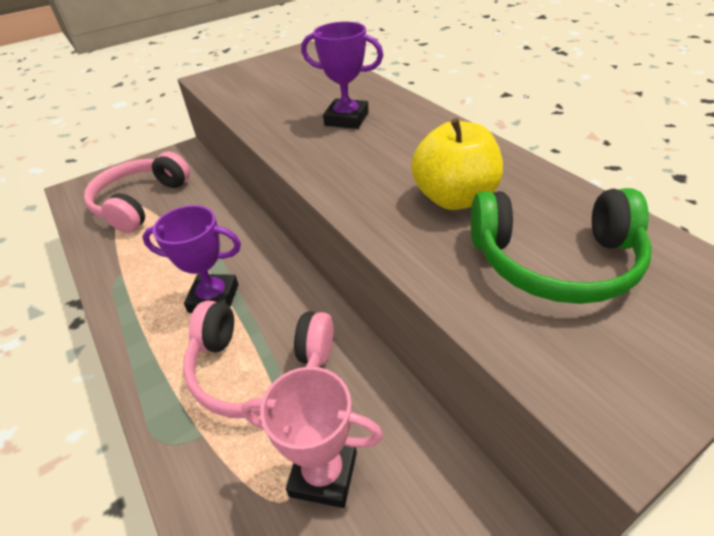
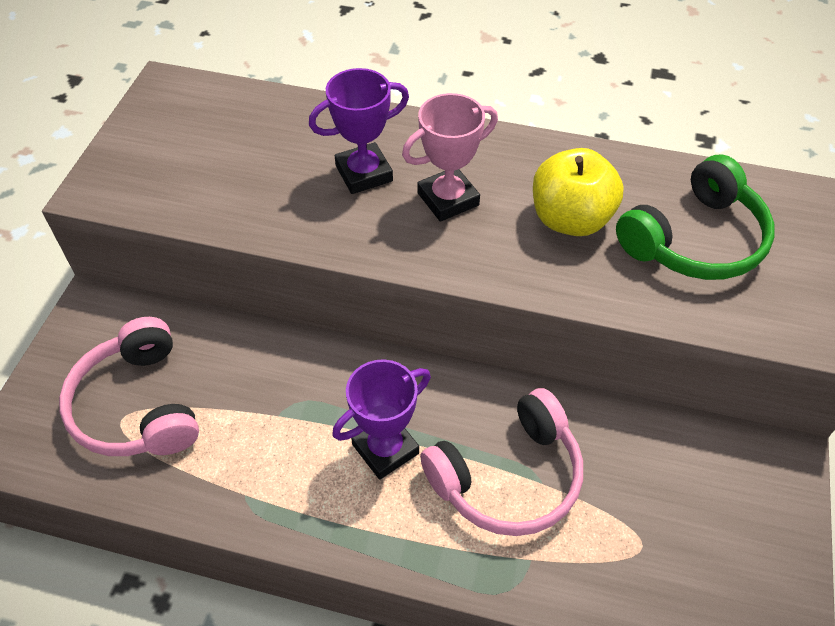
camera: 45 degrees left, 10 degrees up
(323, 474) = (645, 510): pink trophy -> pink trophy (448, 199)

